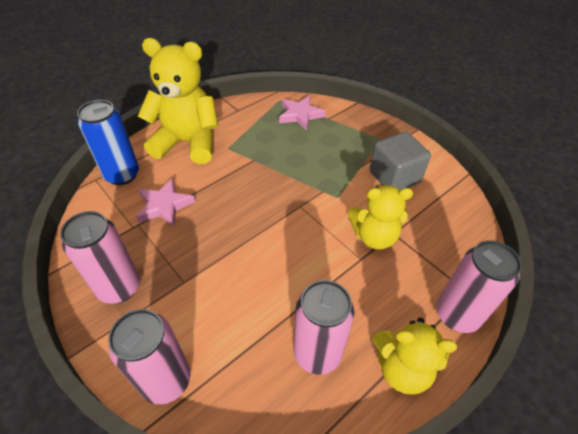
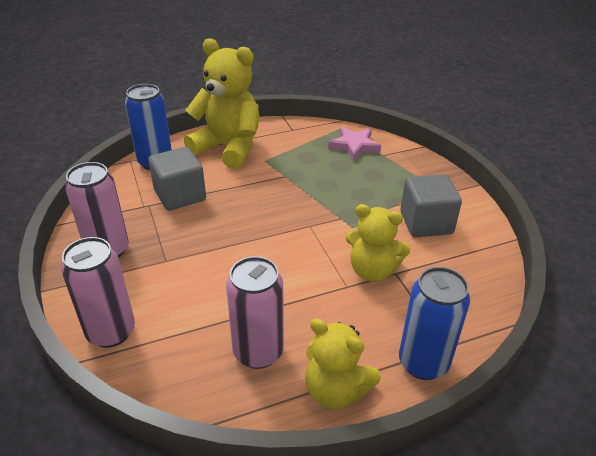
camera: 20 degrees right, 10 degrees down
(164, 205) = (180, 195): pink star -> grey cube
(457, 315) = (423, 363): pink can -> blue can

